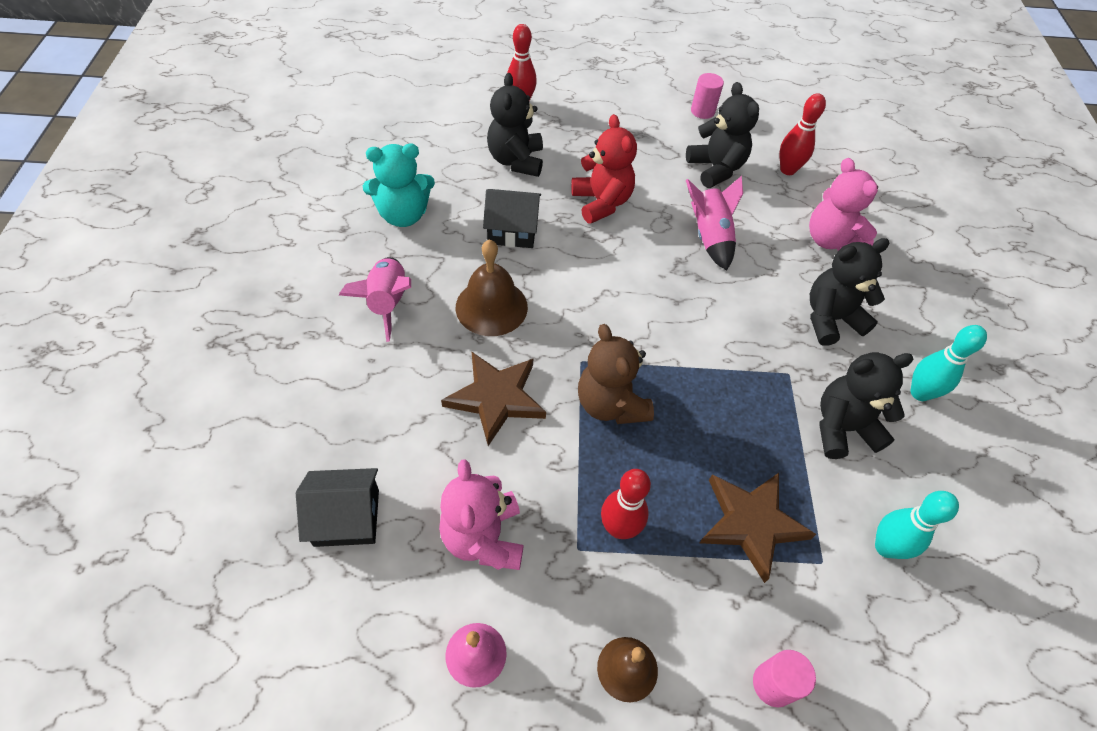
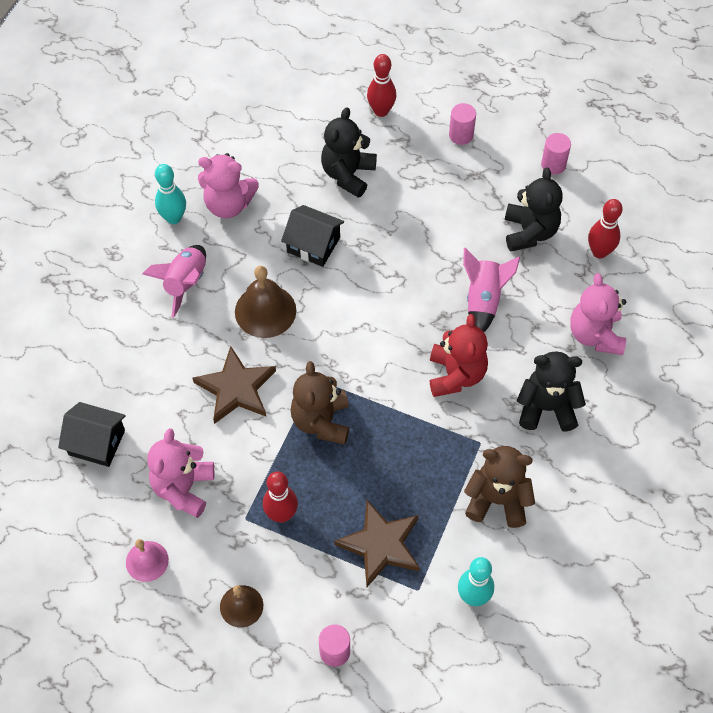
camera: 25 degrees right, 5 degrees up
(403, 215) = (228, 204): turquoise teddy bear -> pink teddy bear
(601, 203) = (404, 239): red teddy bear -> red teddy bear (456, 375)
(606, 106) = (461, 135): none -> pink cylinder
(842, 428) = (497, 500): black teddy bear -> brown teddy bear
(919, 393) = (582, 494): turquoise bowling pin -> turquoise bowling pin (173, 218)

